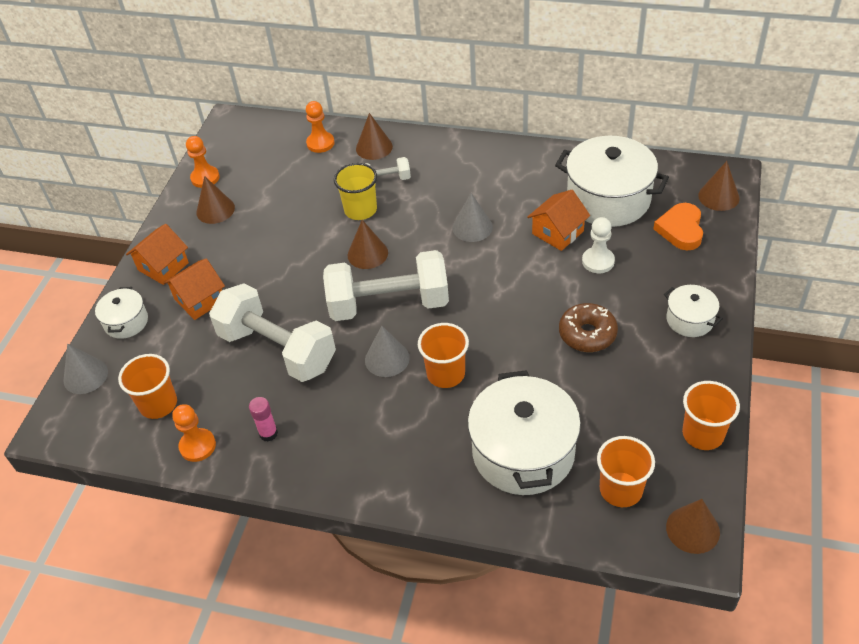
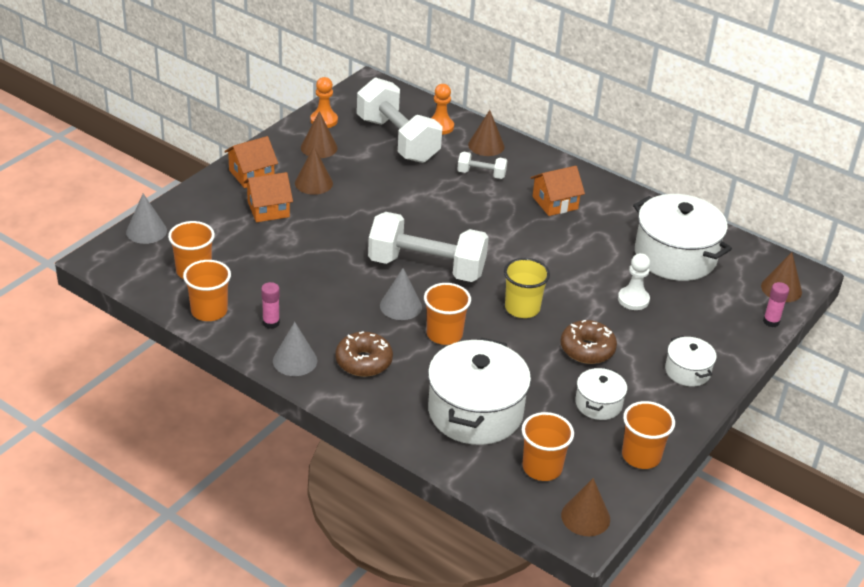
camera: 15 degrees right, 10 degrees down
(126, 322) = (199, 204): white pot -> white pot (598, 404)
(197, 446) = (209, 311): orange pawn -> orange cup
(277, 349) = (312, 267): white dumbbell -> white dumbbell (397, 140)
(360, 210) = (445, 189): yellow cup -> yellow cup (522, 308)
(367, 254) = (431, 224): brown cone -> brown cone (313, 183)
(384, 440) = (363, 361): none -> brown donut
(472, 227) = (536, 236): grey cone -> grey cone (295, 360)
(557, 232) = (611, 265): orange house -> orange house (555, 203)
(681, 229) = (727, 302): orange heart -> none
(730, 235) = (771, 321): none -> pink glue stick

